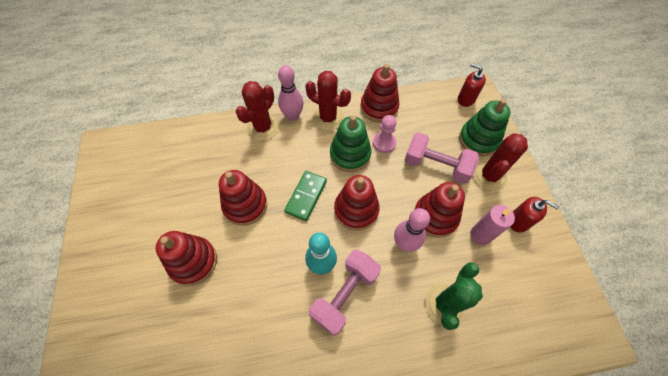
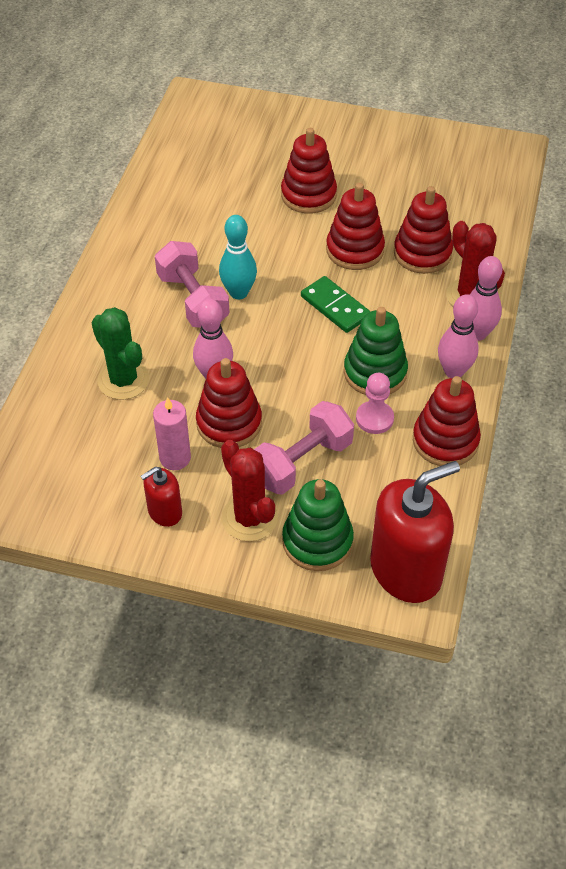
camera: 115 degrees right, 10 degrees down
(328, 118) = (454, 371): red cactus -> pink bowling pin
(356, 210) = (287, 347): red stacking toy -> red stacking toy (422, 253)
(466, 99) = (406, 570): red soap dispenser -> red soap dispenser, size x2.00

